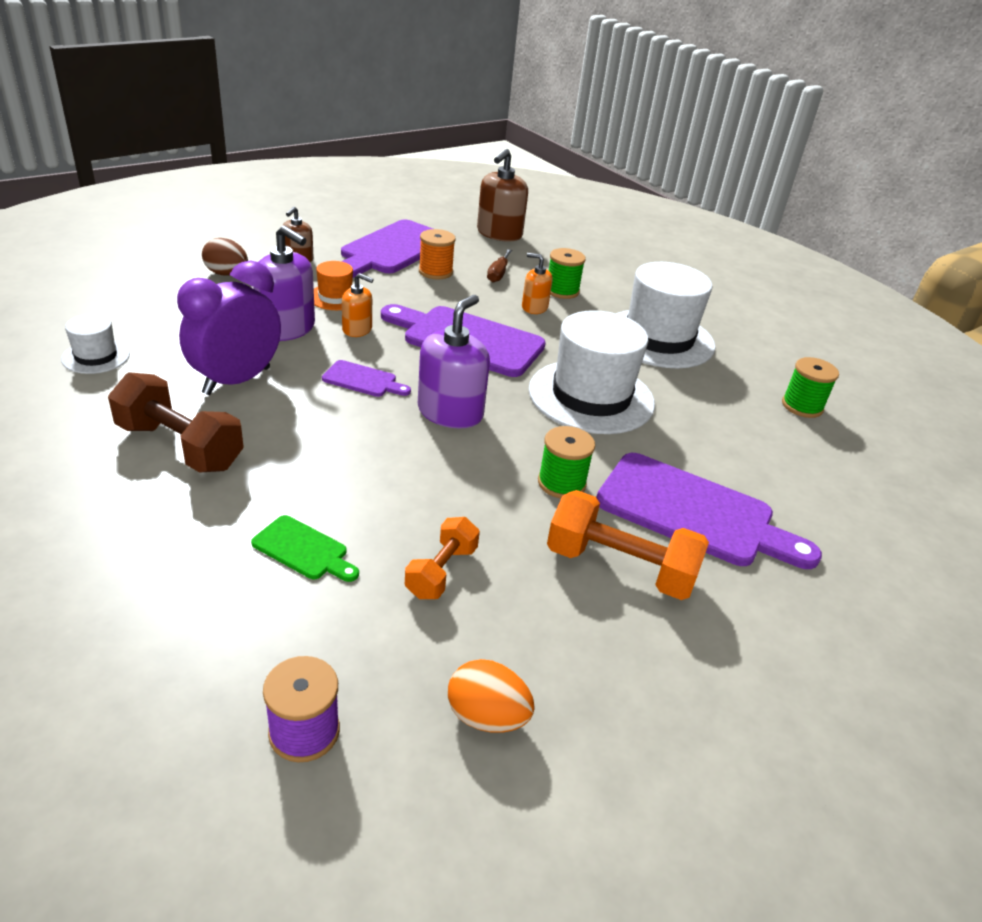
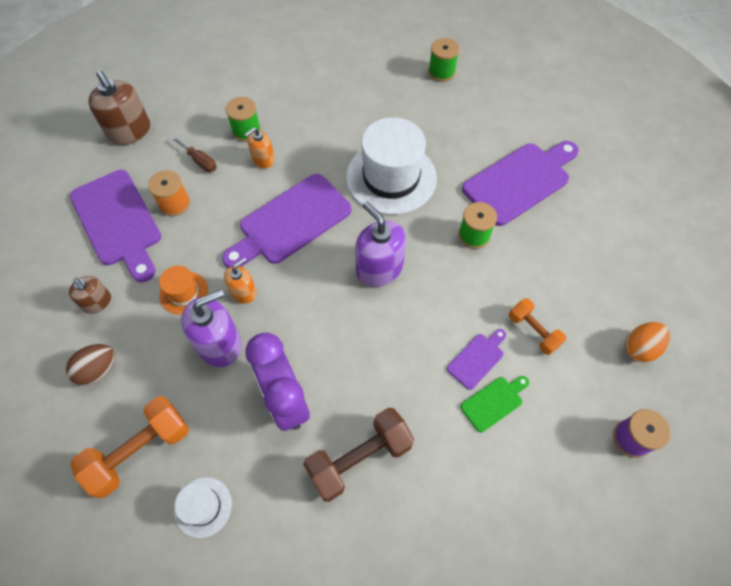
camera: 60 degrees left, 25 degrees up
(363, 380) = (318, 310): purple cutting board -> purple cutting board (477, 359)
(620, 567) = (553, 239): orange dumbbell -> orange dumbbell (140, 451)
(658, 338) = (337, 104): white hat -> none

